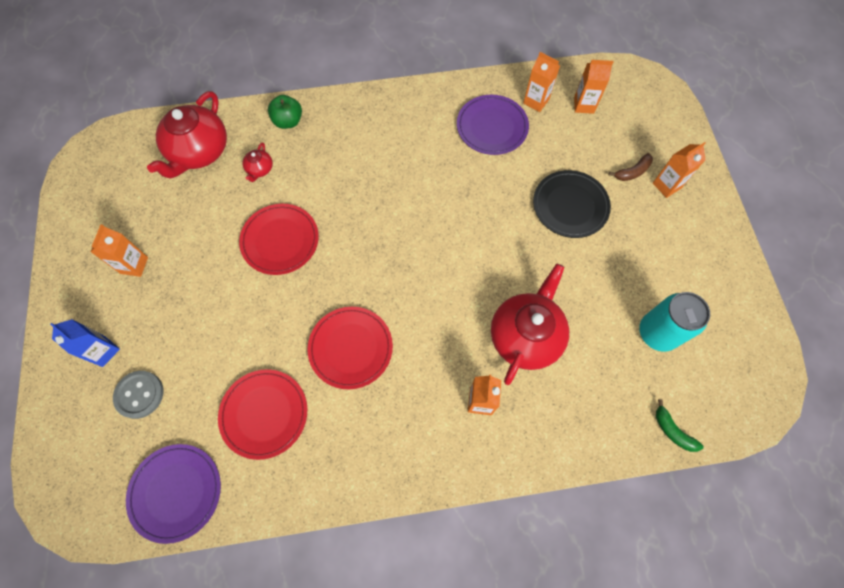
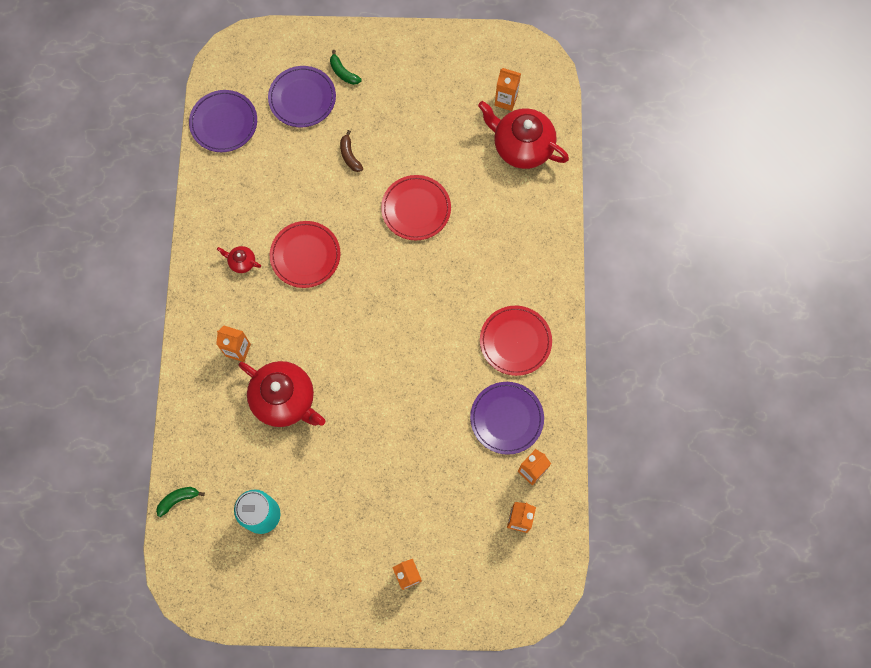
camera: 100 degrees right, 5 degrees up
(103, 351) = (343, 72): blue carton -> green banana
(134, 265) = (415, 93): orange carton -> orange carton (506, 100)
(139, 395) = (302, 98): grey button -> purple plate
(260, 169) = (493, 197): red teapot -> red teapot (242, 262)
(264, 414) = (266, 186): red plate -> red plate (515, 341)
(288, 121) = (544, 226): green apple -> none
(570, 206) = (403, 473): black plate -> none
(632, 172) = (429, 546): brown banana -> brown banana (350, 155)

